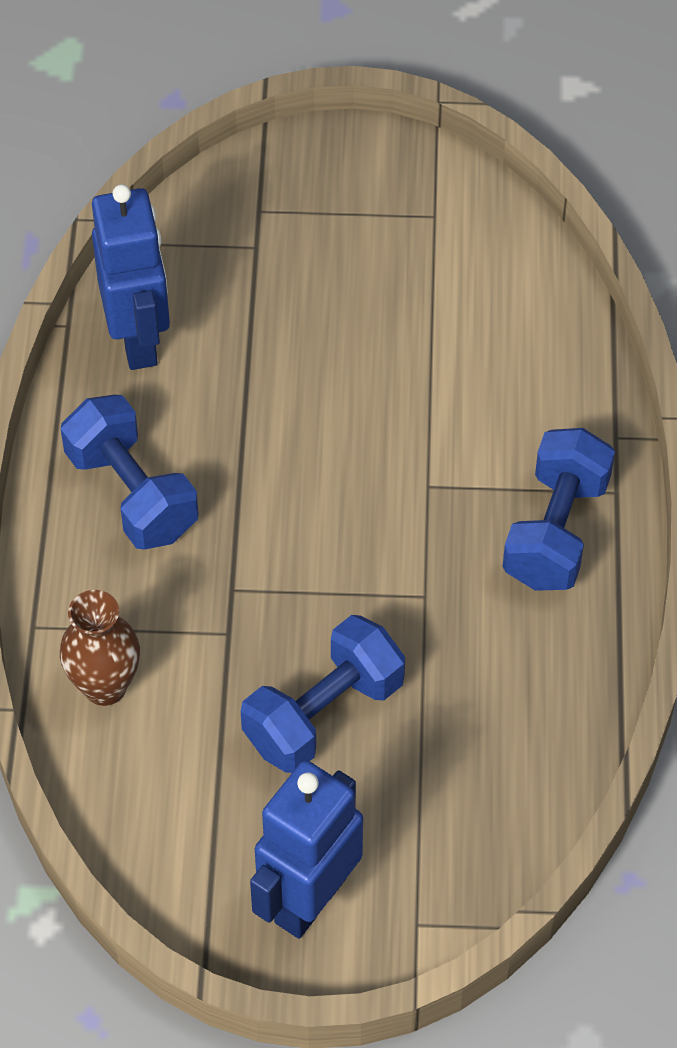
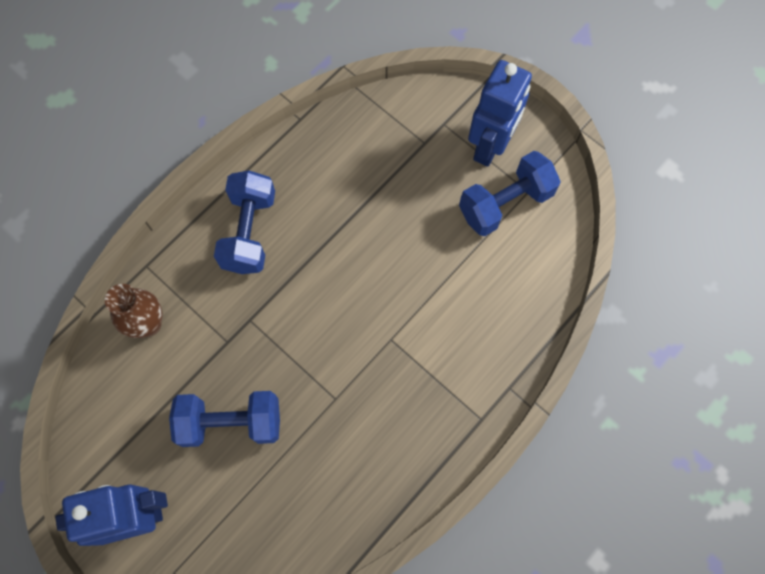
camera: 40 degrees right, 15 degrees up
(139, 340) = (325, 152): blue robot -> blue robot (490, 146)
(556, 531) = (430, 416): blue dumbbell -> blue dumbbell (505, 203)

